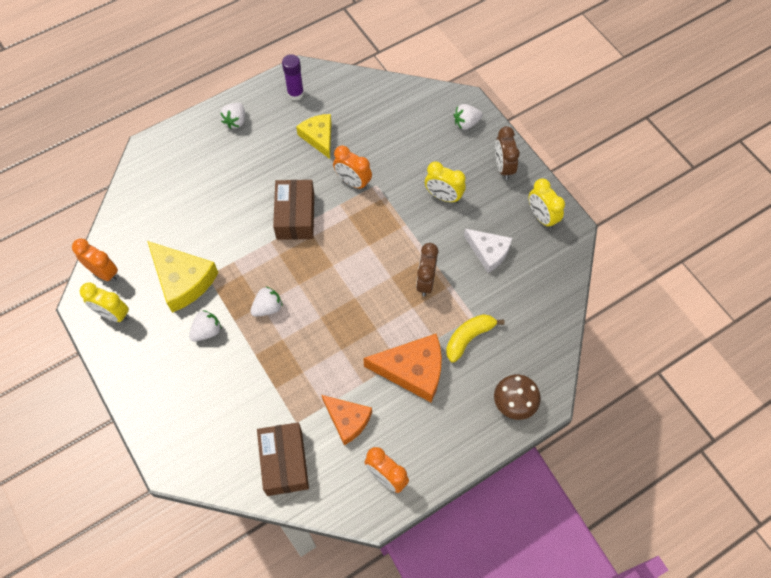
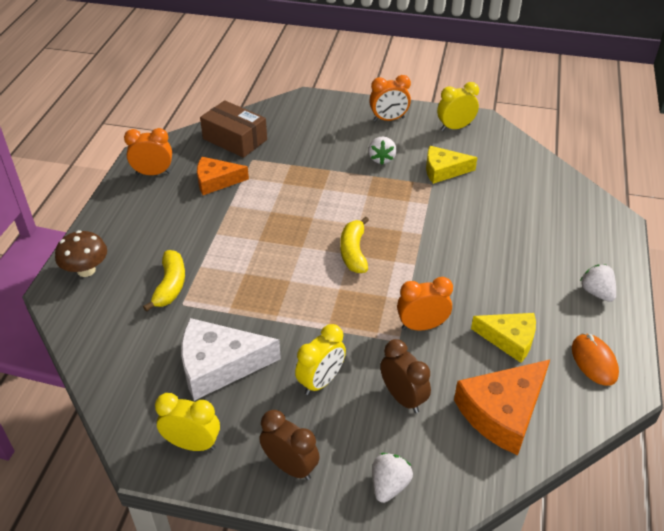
camera: 135 degrees right, 20 degrees down
(104, 272) = (499, 139): orange clock -> orange clock (388, 119)
(183, 280) = (443, 170): yellow cheese -> yellow cheese, size x0.66
(267, 308) = (360, 196): white strawberry -> none
(295, 94) = (594, 361): purple glue stick -> orange mouse
(295, 216) = (429, 263): brown box -> none
(329, 264) = (353, 252): none -> yellow banana
(413, 370) = (197, 236): orange cheese -> orange cheese (503, 412)
(425, 281) = (254, 298): brown clock -> brown clock (403, 398)
(443, 196) = (321, 381): yellow clock -> yellow clock turned 150 degrees clockwise
(488, 252) = (219, 365): white cheese -> white cheese, size x1.51

